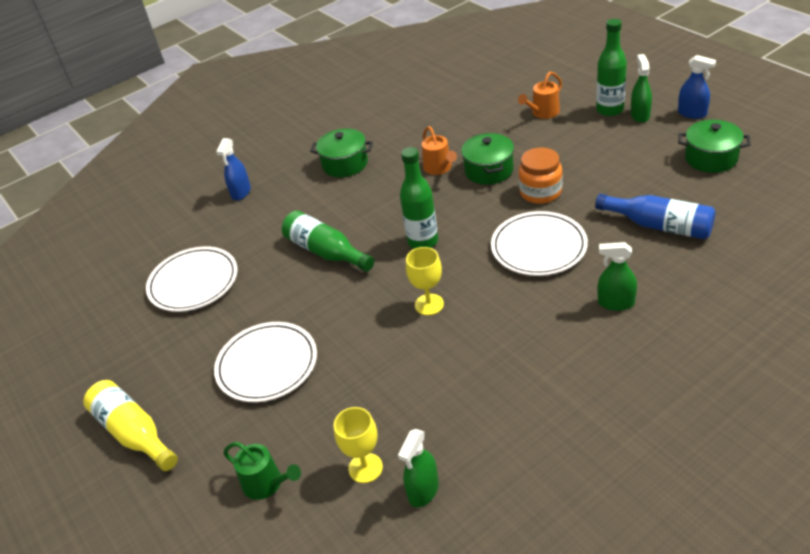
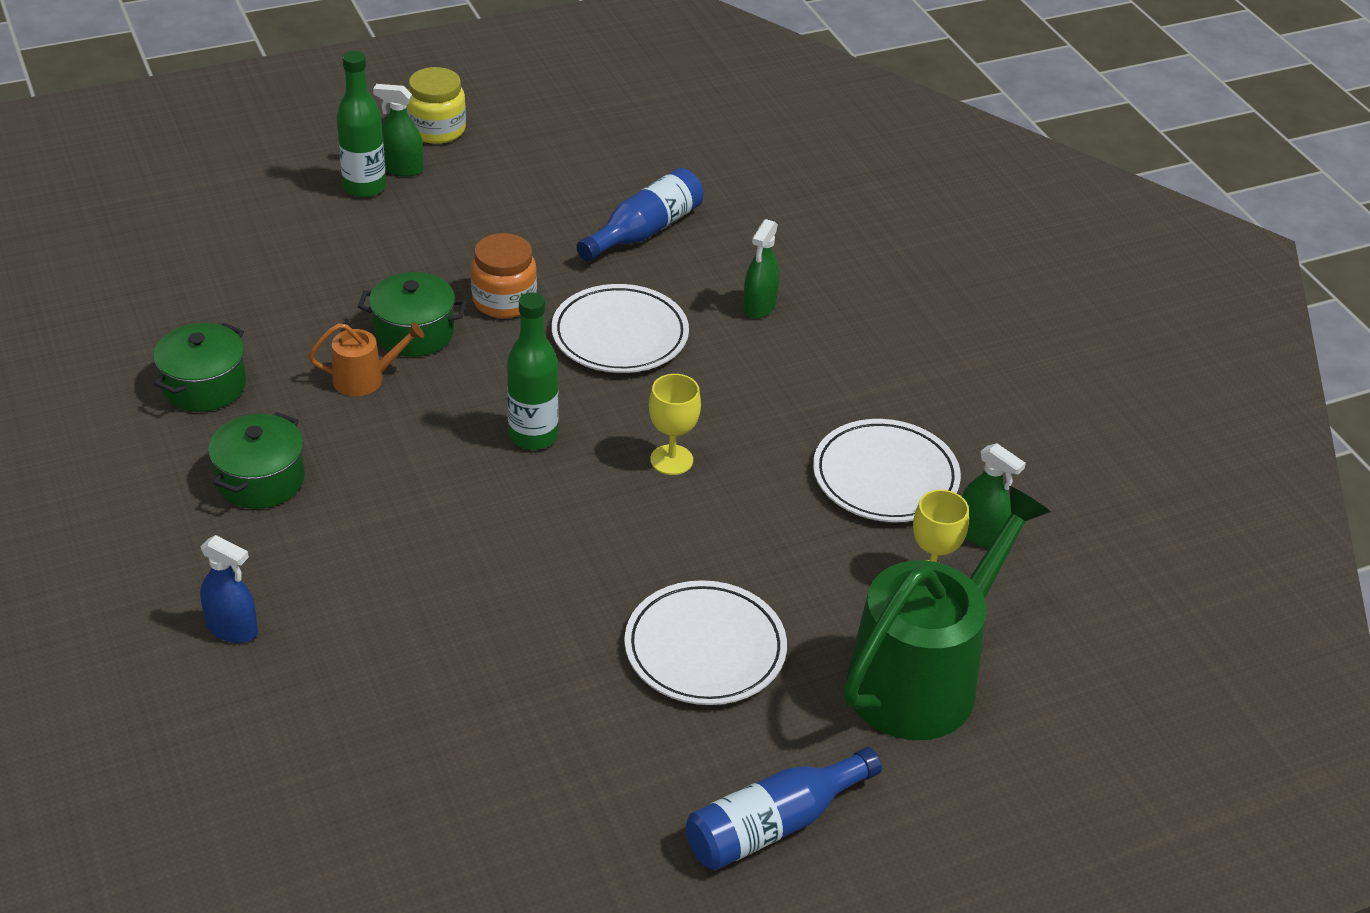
camera: 85 degrees left, 0 degrees up
(134, 433) = (773, 825): yellow bottle -> blue bottle
(194, 283) = (455, 722): white plate -> white plate (885, 477)
(266, 483) = (922, 678): green watering can -> green watering can, size x2.27
(326, 252) = (486, 543): green bottle -> none
(543, 113) = (313, 244): orange watering can -> none
(692, 113) = (437, 130): blue spray bottle -> yellow jar
(711, 158) = (544, 151): green pot -> green pot (204, 386)

